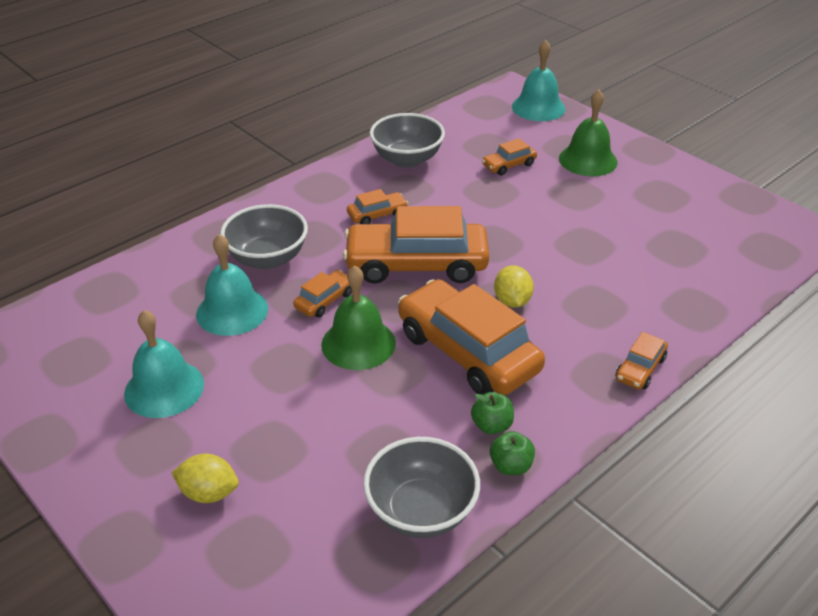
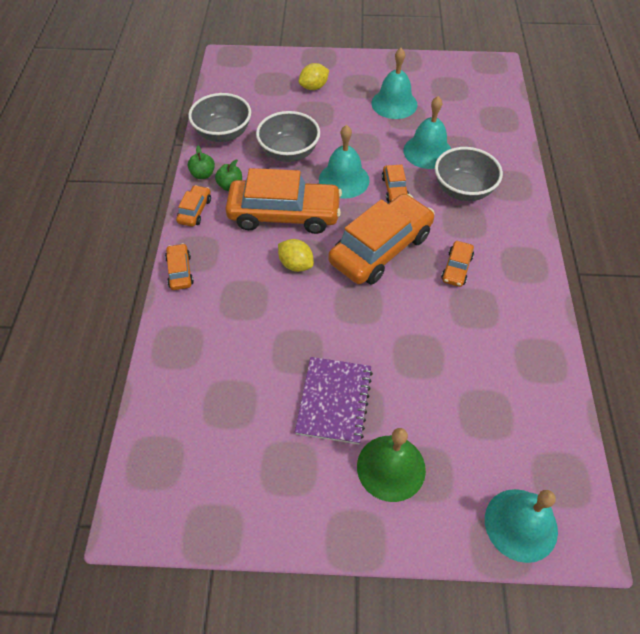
camera: 135 degrees right, 15 degrees up
(358, 343) = (344, 179): green bell -> turquoise bell
(407, 159) = (517, 340): grey bowl -> grey bowl (289, 153)
(509, 165) = (441, 400): orange car -> orange car (195, 211)
(589, 205) = (334, 401): none -> purple notebook

